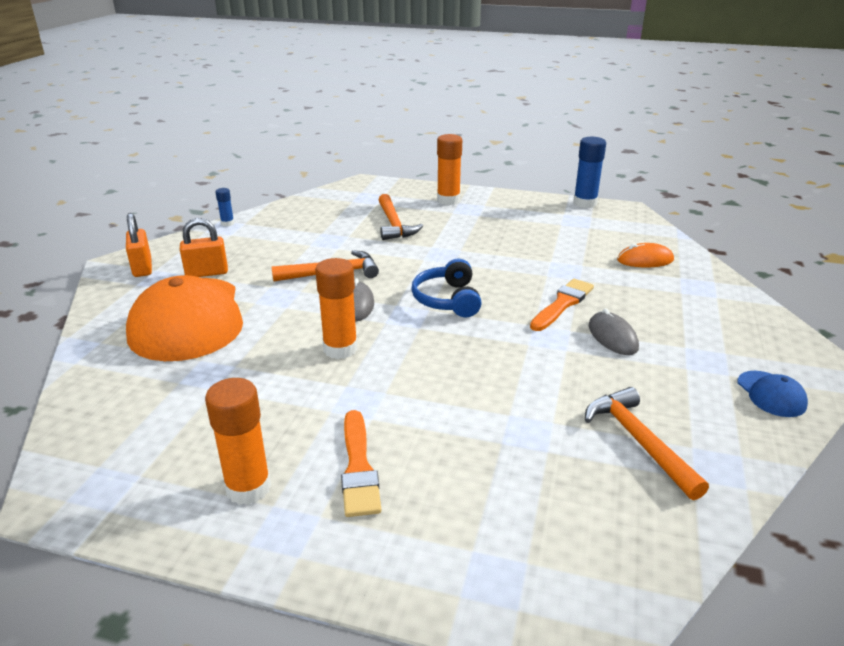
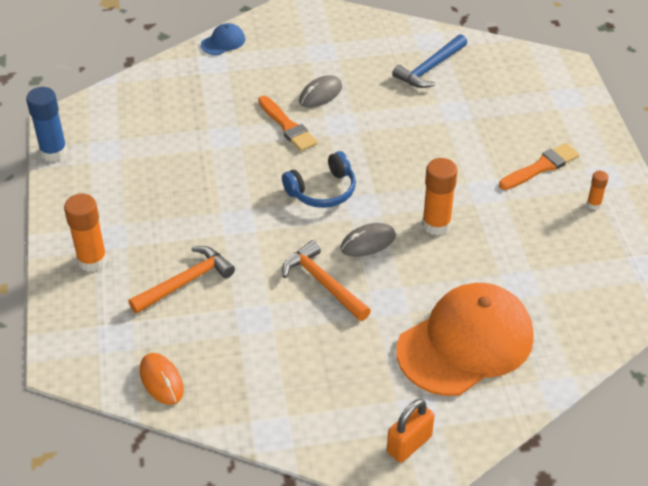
camera: 115 degrees left, 15 degrees up
(207, 273) = (383, 380): orange padlock -> none
(227, 223) = (261, 437): blue glue stick -> none
(248, 488) = (593, 204): orange glue stick -> orange glue stick, size x0.52
(562, 304) = (287, 126): orange brush -> orange brush turned 135 degrees counterclockwise
(638, 441) = (430, 68): orange hammer -> blue hammer
(645, 260) = (178, 95): orange mouse -> orange mouse (161, 380)
(771, 394) = (344, 25): blue cap -> blue cap (223, 42)

